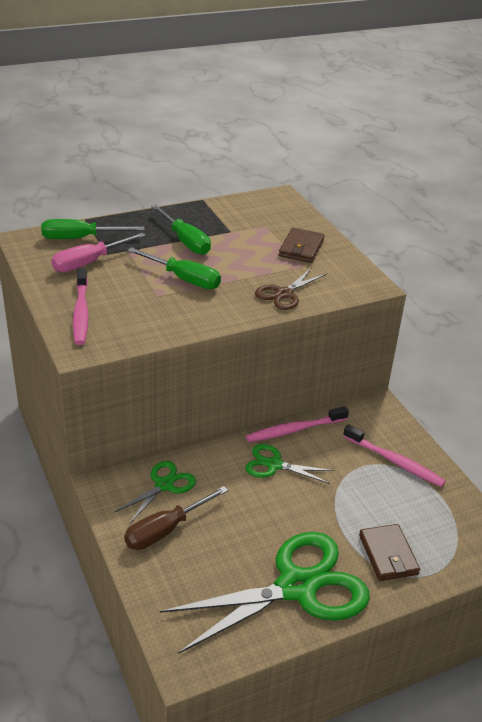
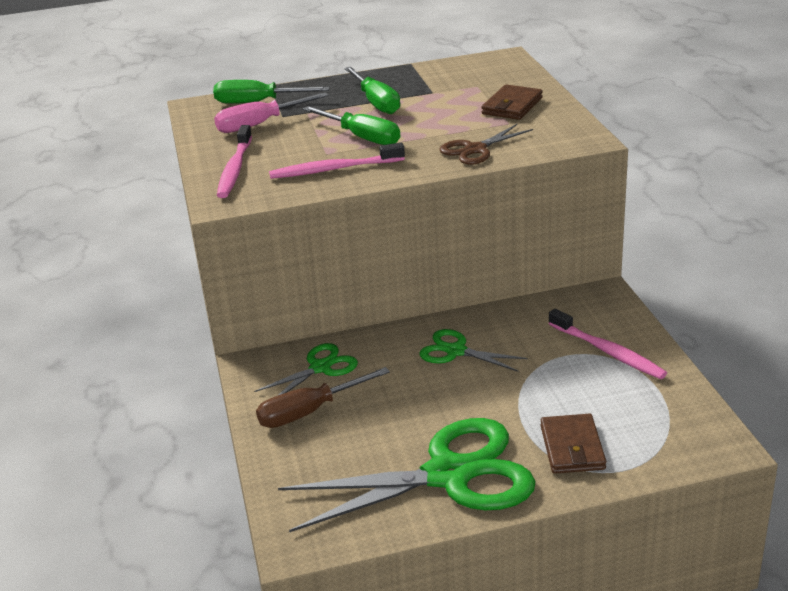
camera: 15 degrees right, 5 degrees down
(294, 430) = (491, 317): pink toothbrush -> pink toothbrush (334, 169)

